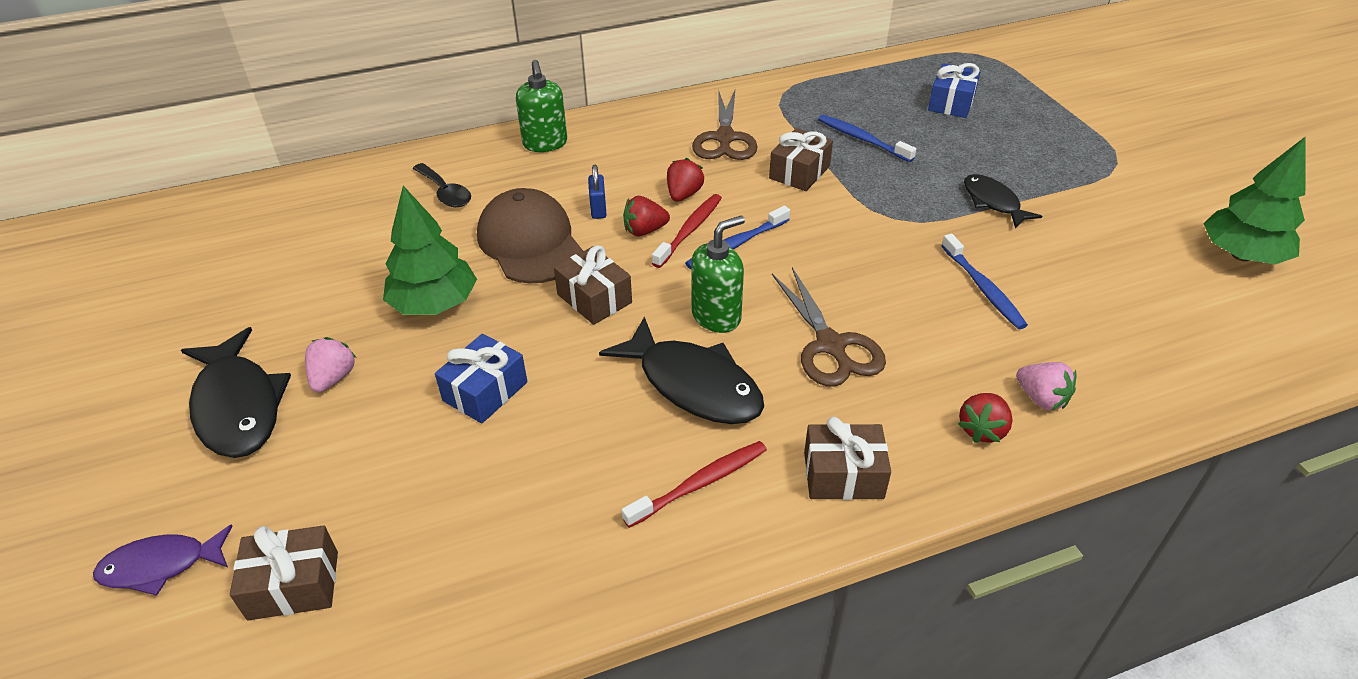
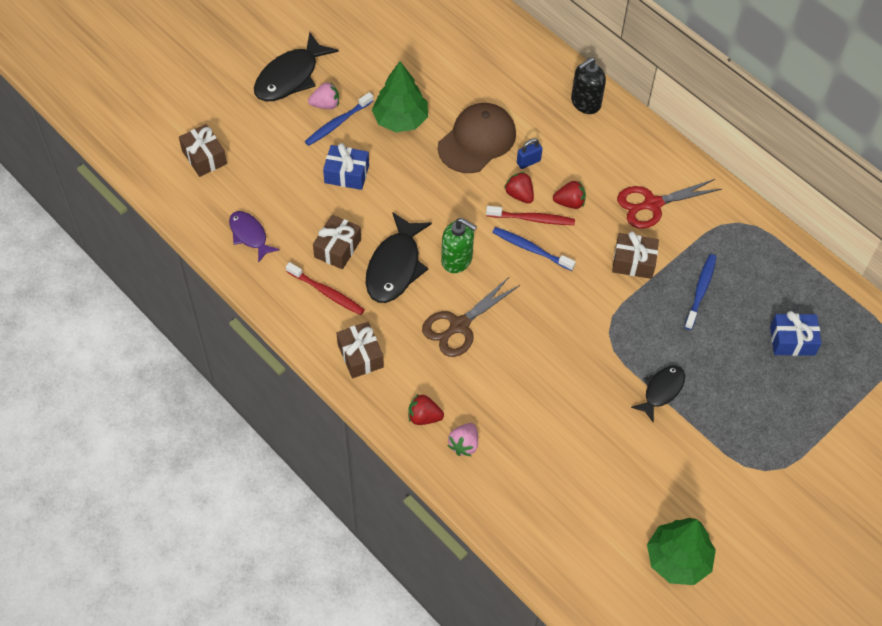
camera: 65 degrees right, 15 degrees up
(161, 566) = (194, 104): purple fish -> purple fish (249, 235)
(445, 193) = (502, 75): black spoon -> none
(545, 144) = (585, 103): green soap dispenser -> black soap dispenser
(594, 298) = (442, 193): brown gift -> brown gift (337, 248)
(725, 138) = (652, 204): brown scissors -> red scissors
(983, 288) = (556, 399): blue toothbrush -> blue toothbrush (337, 123)

